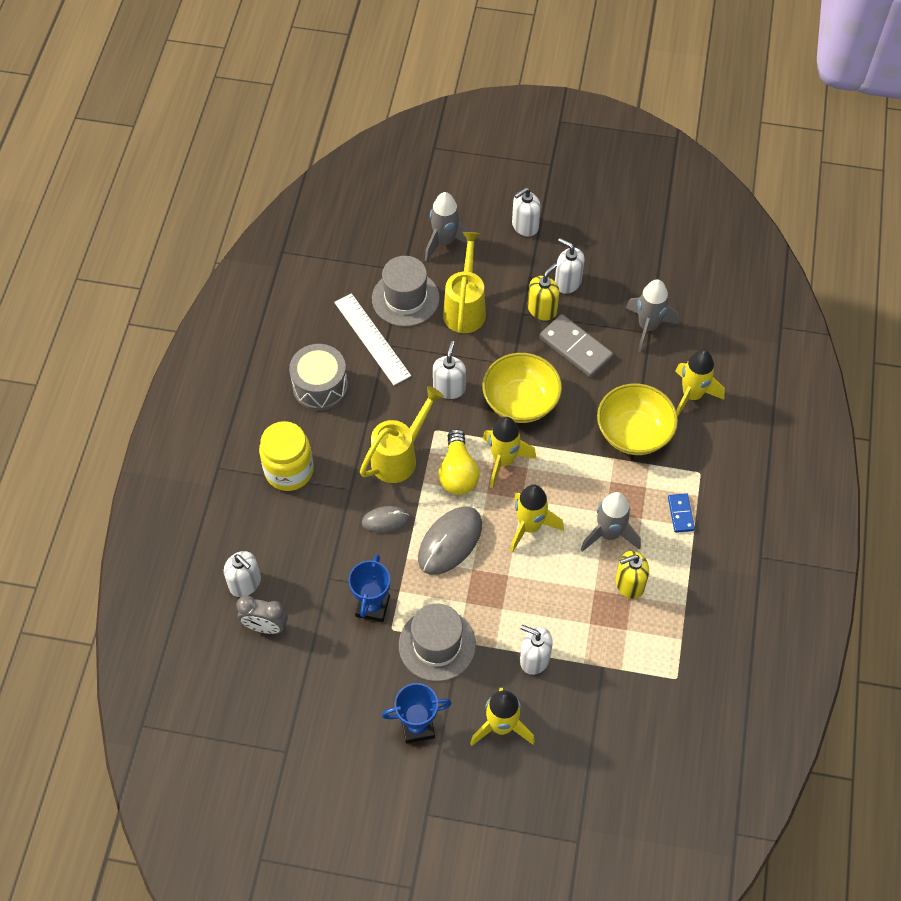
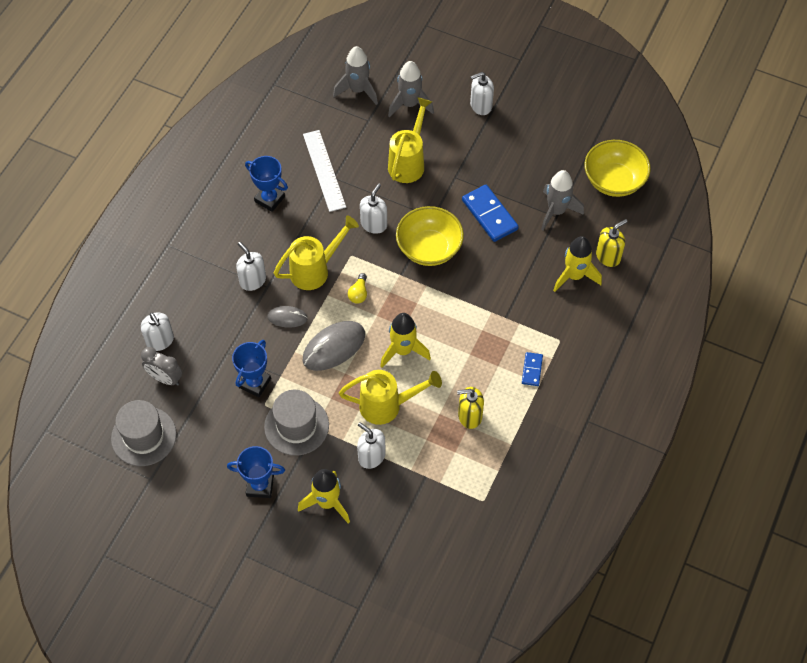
camera: 15 degrees right, 0 degrees up
(289, 470) = (223, 260): yellow jar -> none
(320, 386) = (269, 199): grey drum -> blue trophy
(405, 298) = (362, 143): grey hat -> grey hat (144, 436)
(458, 472) = (358, 293): yellow light bulb -> yellow light bulb, size x0.56
(503, 461) = (399, 293): yellow rocket -> none
(533, 595) = (388, 405): none -> yellow watering can
(542, 309) = (472, 177): yellow soap dispenser -> yellow soap dispenser (608, 256)
(567, 282) = (501, 160): white soap dispenser -> white soap dispenser (252, 280)
(575, 348) = (489, 215): grey domino -> blue domino
(609, 534) = (466, 372): grey rocket -> grey rocket (358, 90)
(634, 433) = (515, 295): yellow bowl -> yellow bowl (614, 181)

